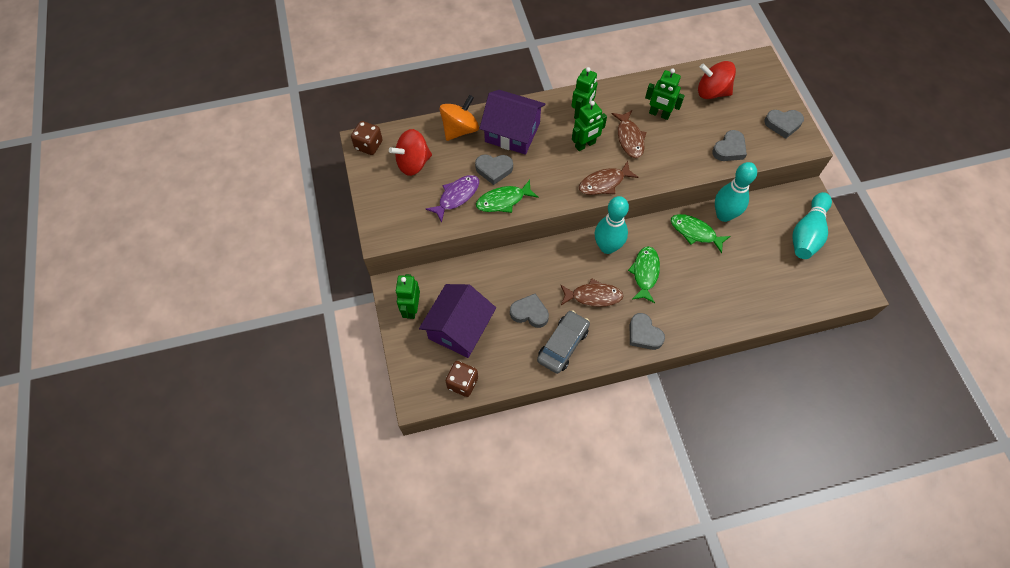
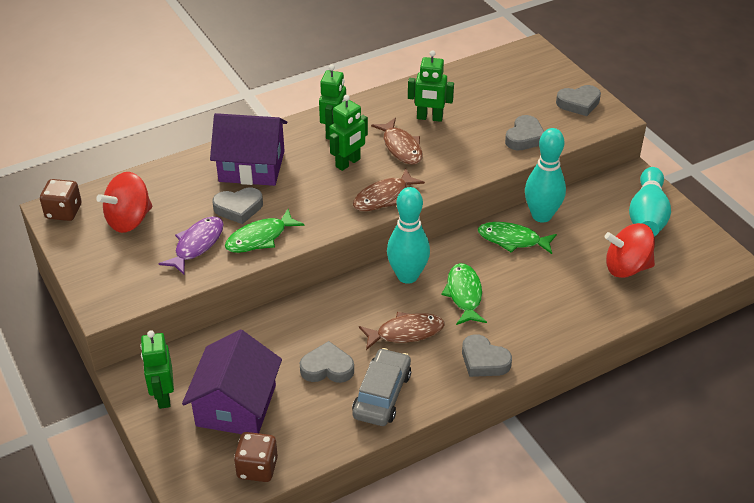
camera: 15 degrees left, 20 degrees down
(460, 129) = (182, 175): orange spinning top -> none
(712, 92) = (485, 86): red spinning top -> red spinning top (626, 267)

